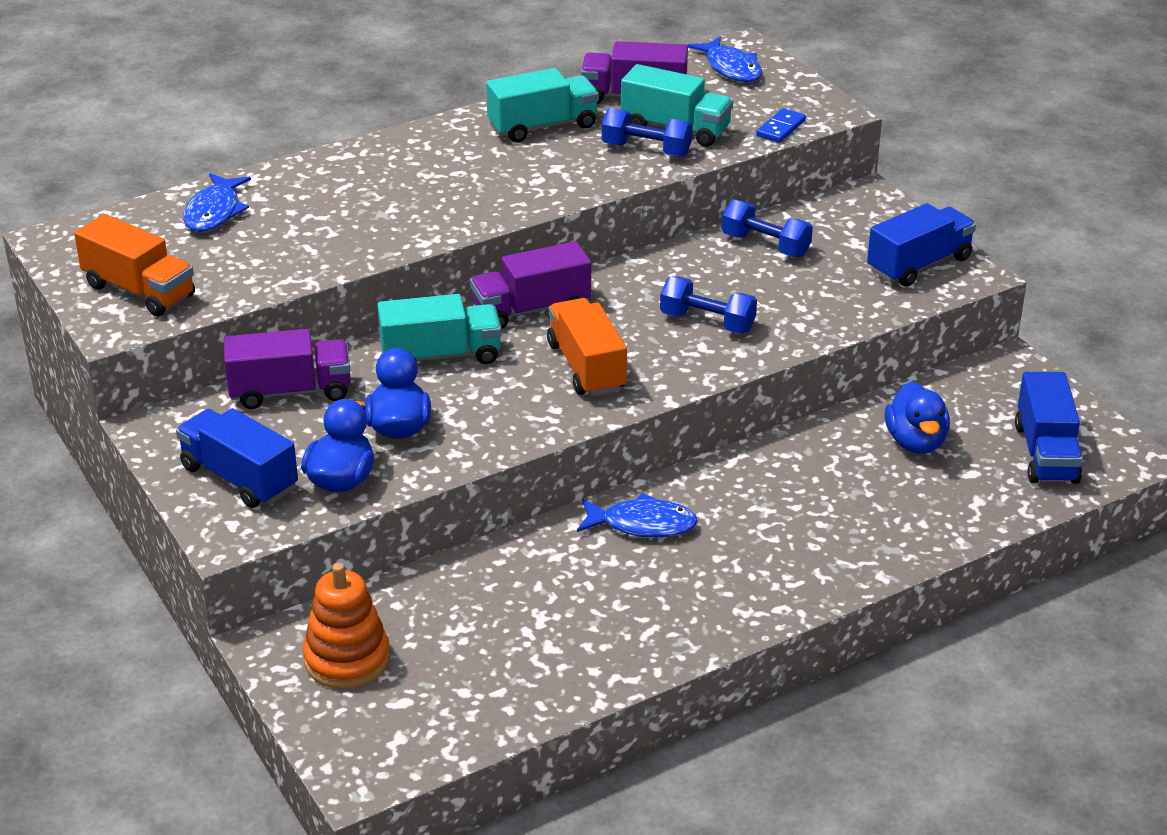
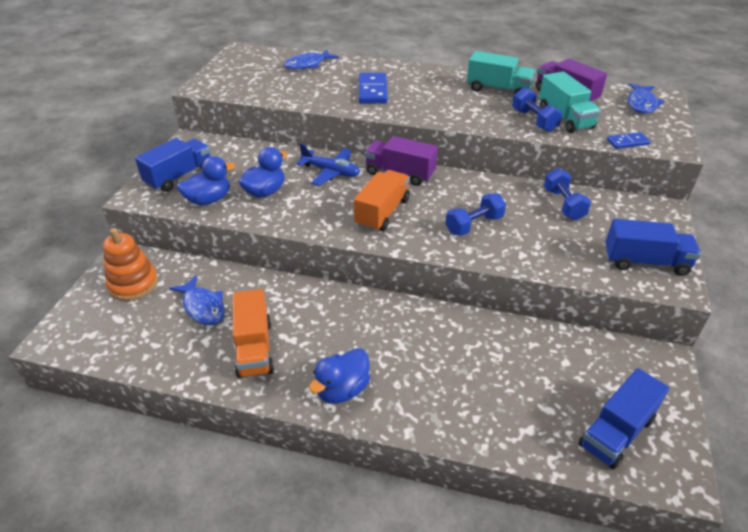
camera: 45 degrees right, 5 degrees up
(139, 291) = (232, 79): orange truck -> orange truck (254, 348)
(239, 478) = (179, 176): blue truck -> blue truck turned 45 degrees clockwise
(290, 391) = (253, 154): purple truck -> none
(383, 207) = (372, 91): none -> blue domino
(441, 355) = (331, 172): turquoise truck -> blue plane
(642, 524) = (333, 310): blue fish -> blue fish (203, 307)
(707, 322) = (474, 225): blue dumbbell -> blue dumbbell turned 75 degrees clockwise
(915, 442) = (538, 366): blue duck -> blue duck (342, 390)

